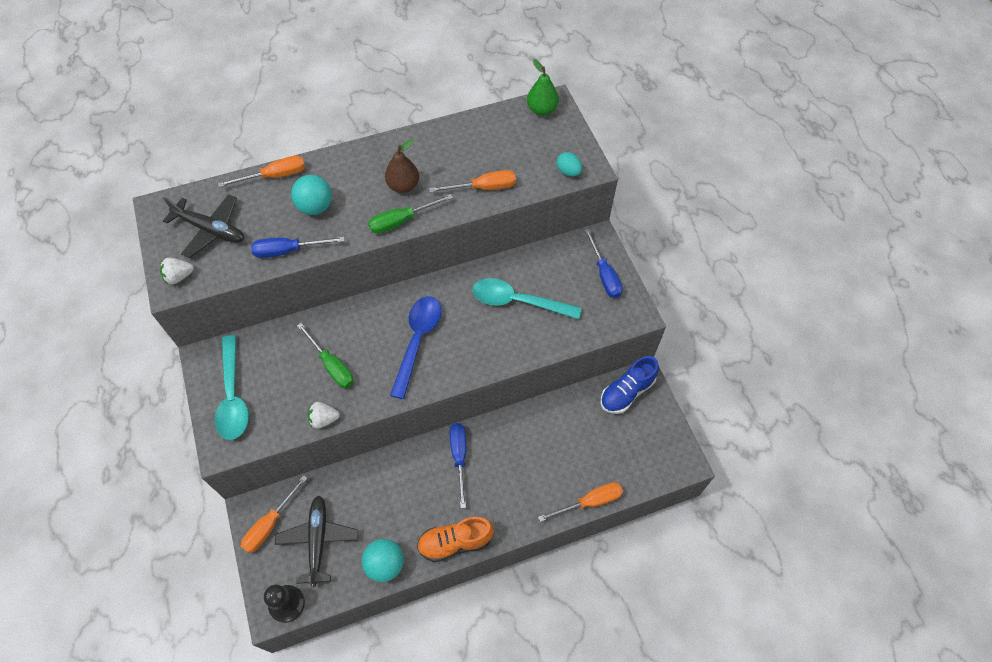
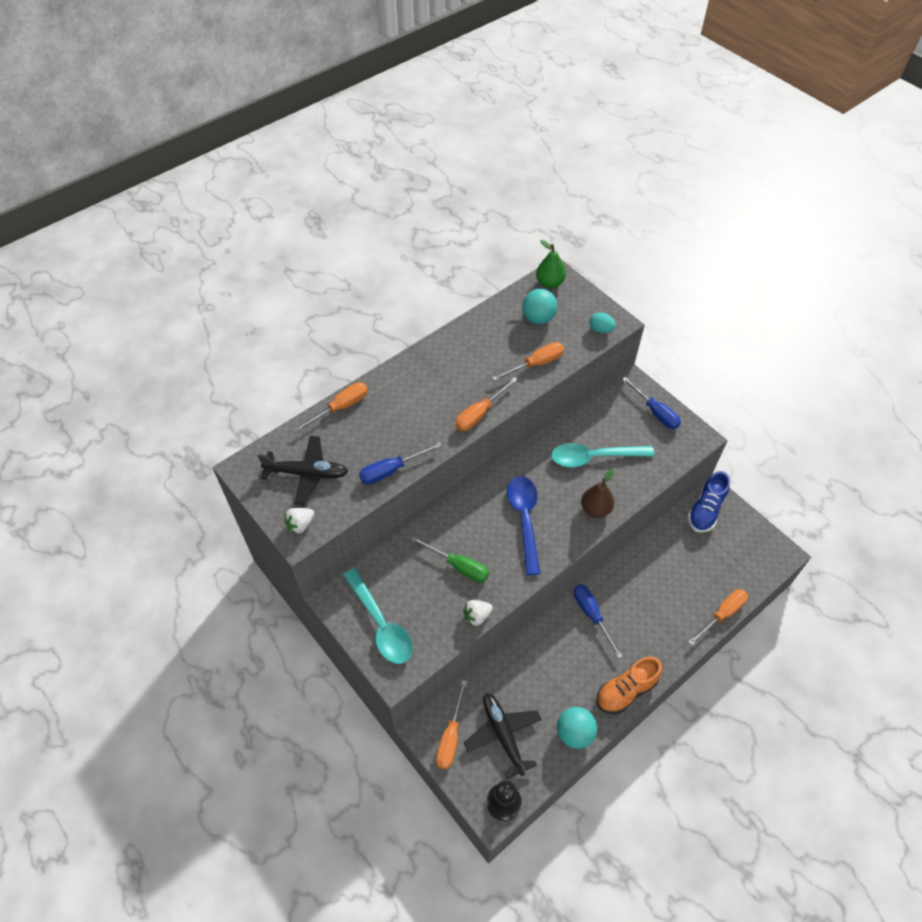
camera: 20 degrees left, 5 degrees down
(315, 207) = (394, 424): turquoise ball -> turquoise ball (538, 318)
(401, 221) = (479, 413): green screwdriver -> orange screwdriver
(403, 186) = (464, 382): brown pear -> brown pear (595, 509)

